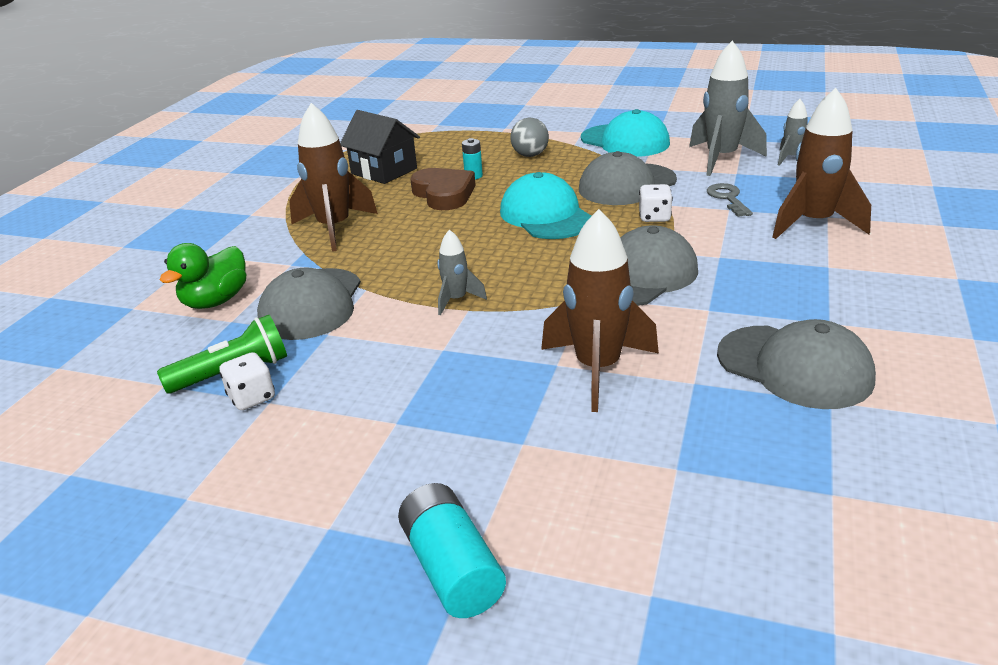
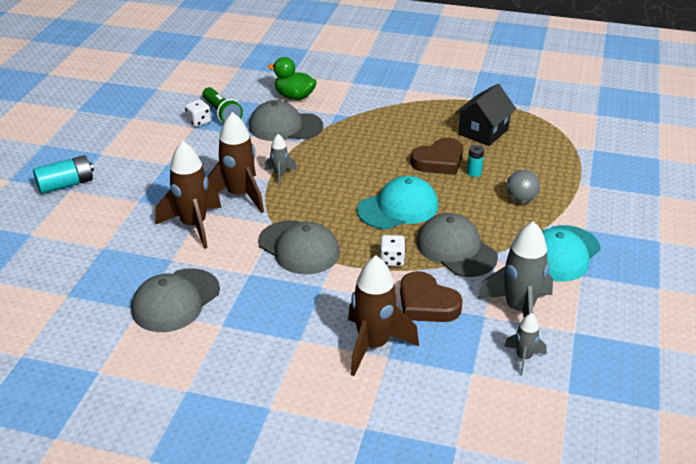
camera: 85 degrees right, 5 degrees up
(334, 228) = (383, 122): brown rocket -> brown rocket (240, 195)
(728, 198) = (427, 303): grey key -> brown heart

